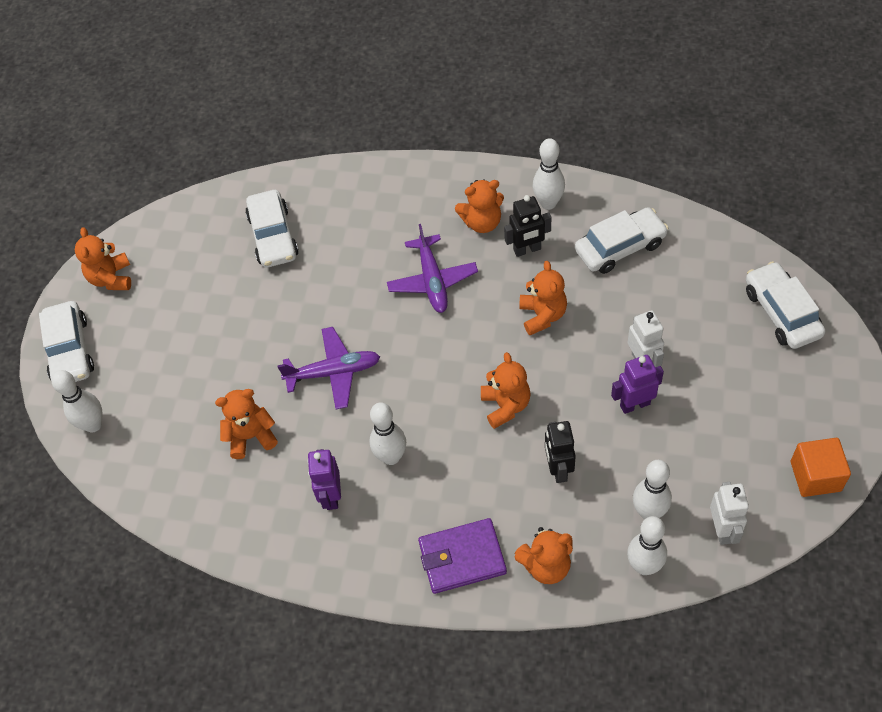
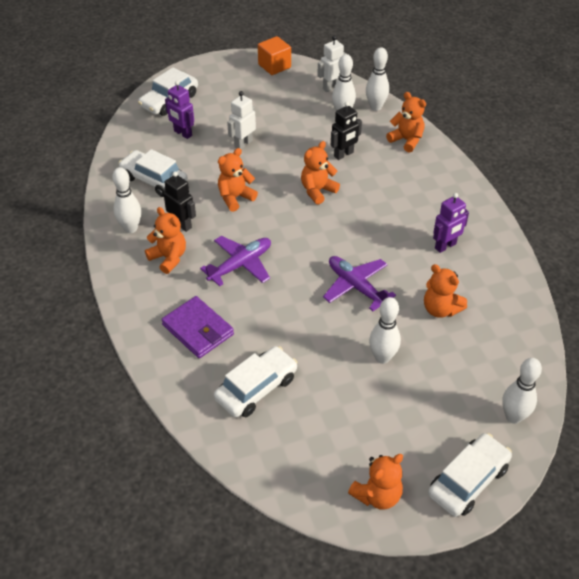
camera: 125 degrees left, 10 degrees down
(391, 457) = (395, 229): white bowling pin -> white bowling pin (382, 357)
(462, 558) = (432, 173): purple wallet -> purple wallet (198, 329)
(634, 404) = (276, 138): purple robot -> purple robot (182, 133)

